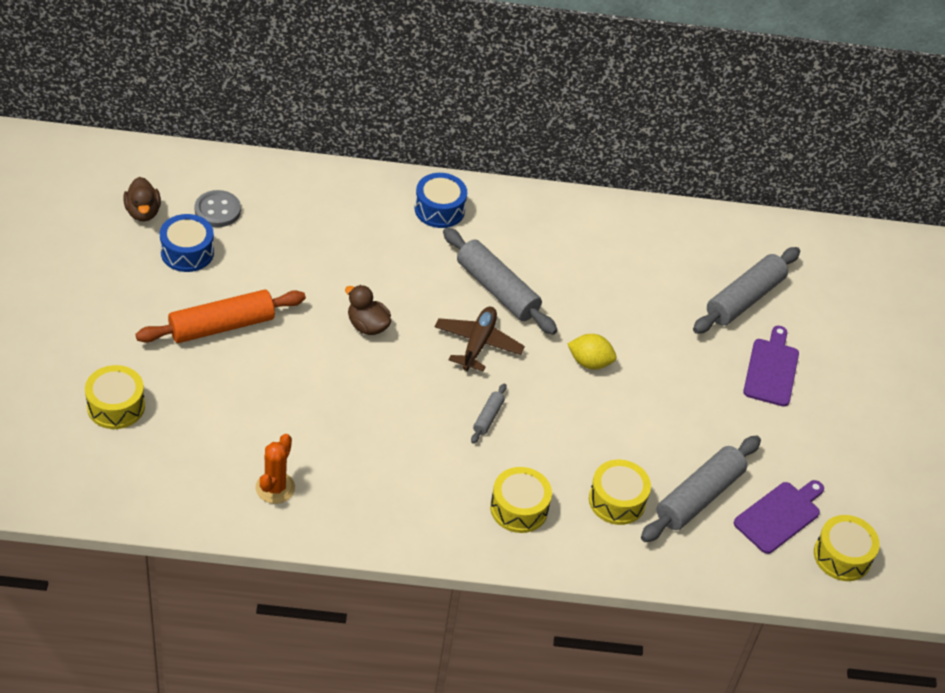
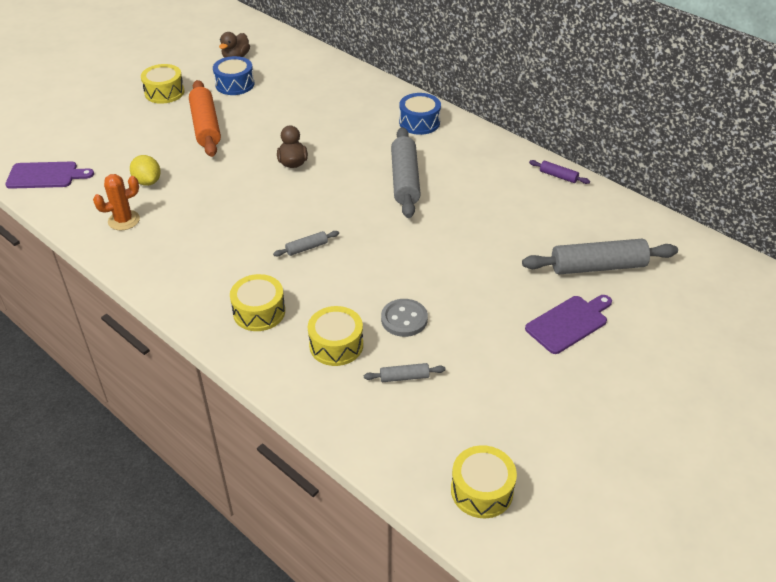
camera: 45 degrees right, 5 degrees down
(116, 406) = (96, 139): yellow drum -> yellow drum (164, 92)
(217, 210) = (278, 72): grey button -> grey button (404, 319)
(222, 326) = (206, 126): orange rolling pin -> orange rolling pin turned 60 degrees clockwise
(478, 344) = (353, 204): brown plane -> none
(589, 362) = (421, 250): yellow lemon -> yellow lemon (147, 181)
(627, 213) = (558, 176): none -> purple rolling pin
(699, 497) = (404, 377): grey rolling pin -> grey rolling pin, size x0.46
(780, 515) = (458, 428): purple cutting board -> purple cutting board (45, 176)

